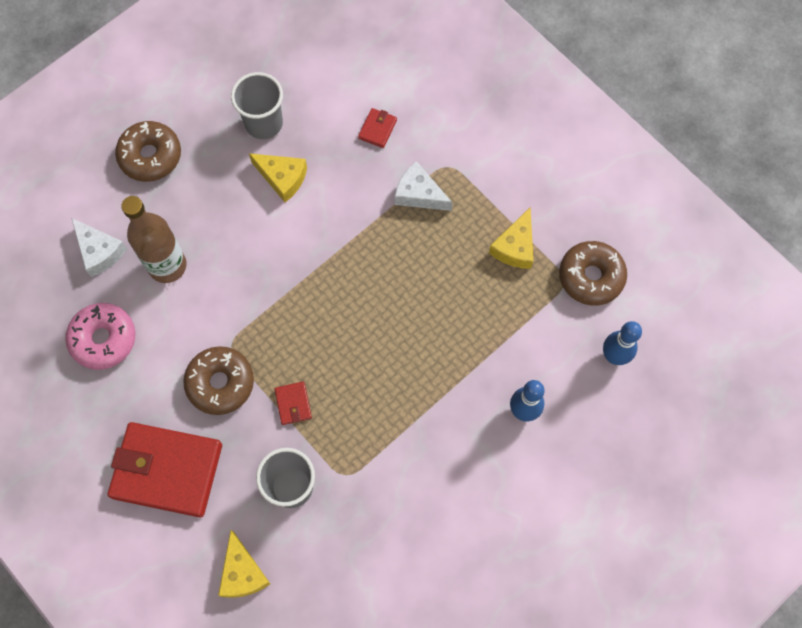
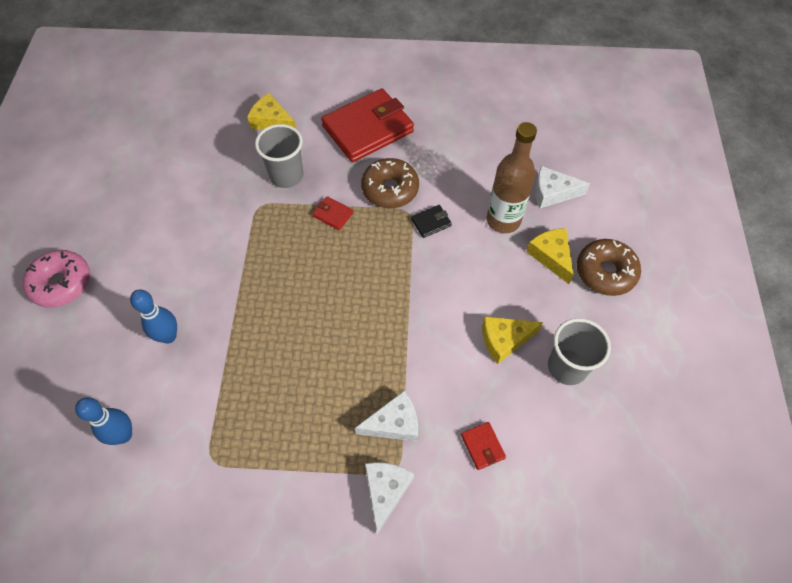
camera: 135 degrees right, 10 degrees down
(103, 339) = (485, 155): pink donut -> pink donut (61, 283)
(224, 318) = (431, 222): none -> black wallet
(466, 159) = (386, 491): none -> white cheese
(515, 247) = (277, 451): yellow cheese -> yellow cheese (551, 256)
(591, 277) = (191, 484): brown donut -> none

